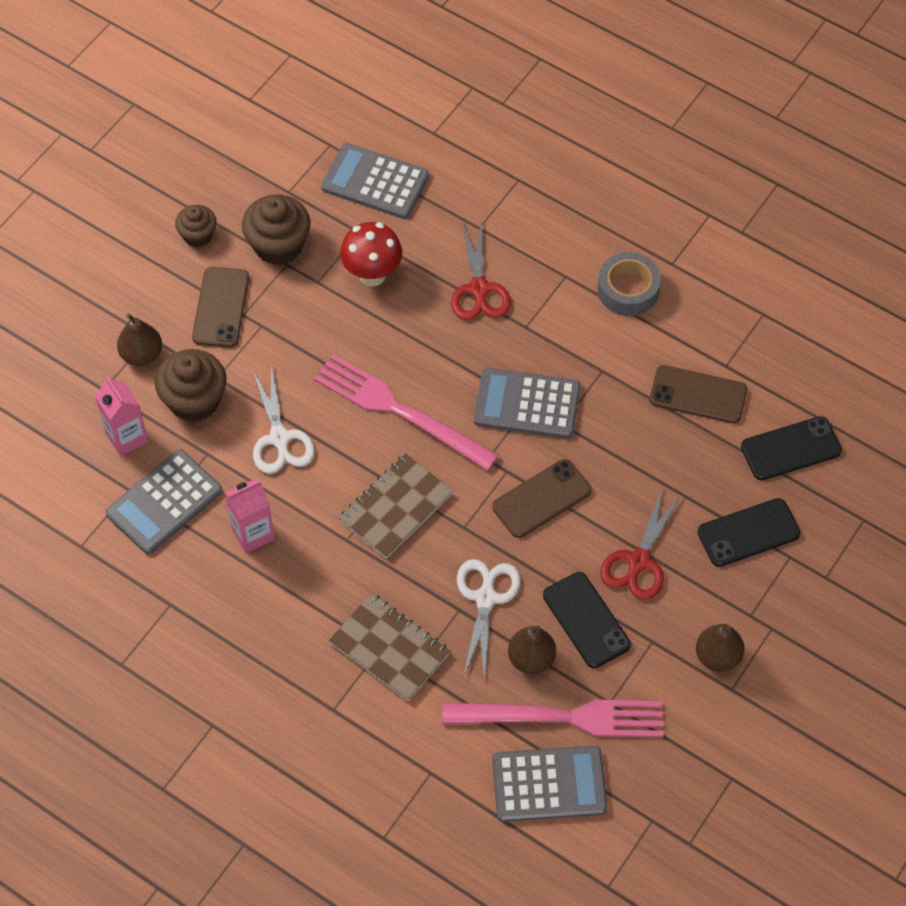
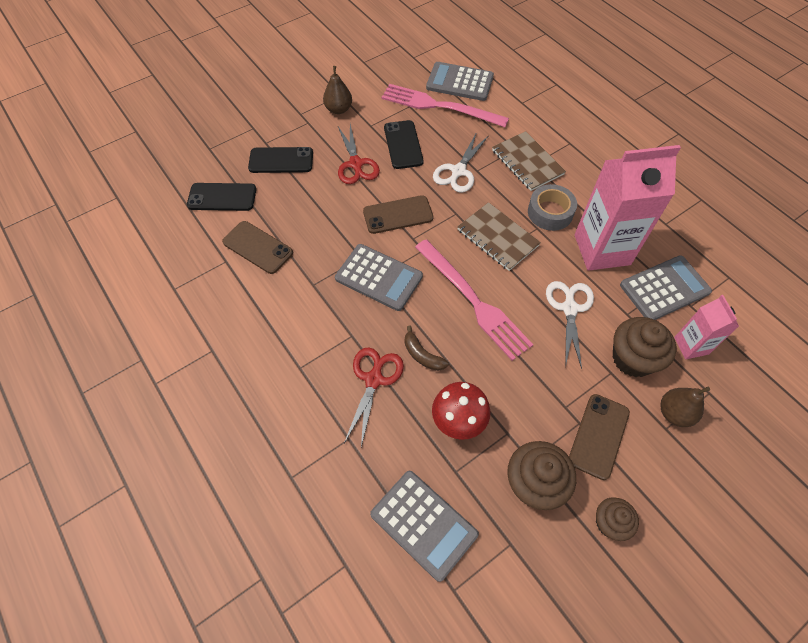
camera: 160 degrees left, 0 degrees up
(253, 534) = (602, 249): pink carton -> pink carton, size x1.93
(396, 507) = (497, 237): brown notebook -> brown notebook turned 75 degrees clockwise
(436, 330) = (422, 355): none -> brown banana
(531, 659) = (444, 135): brown pear -> none
(628, 290) = (258, 339): grey tape -> grey tape (550, 212)
(638, 562) = (356, 164): red scissors -> red scissors turned 120 degrees clockwise

